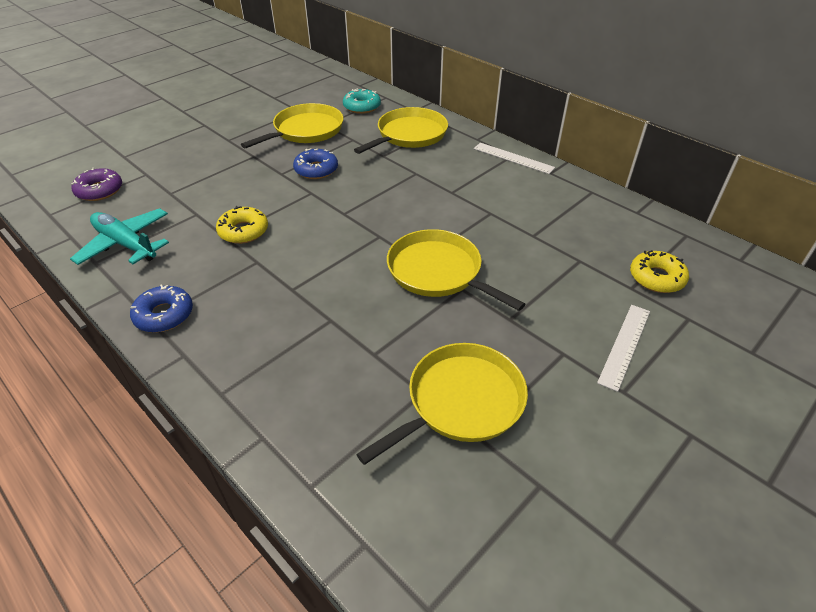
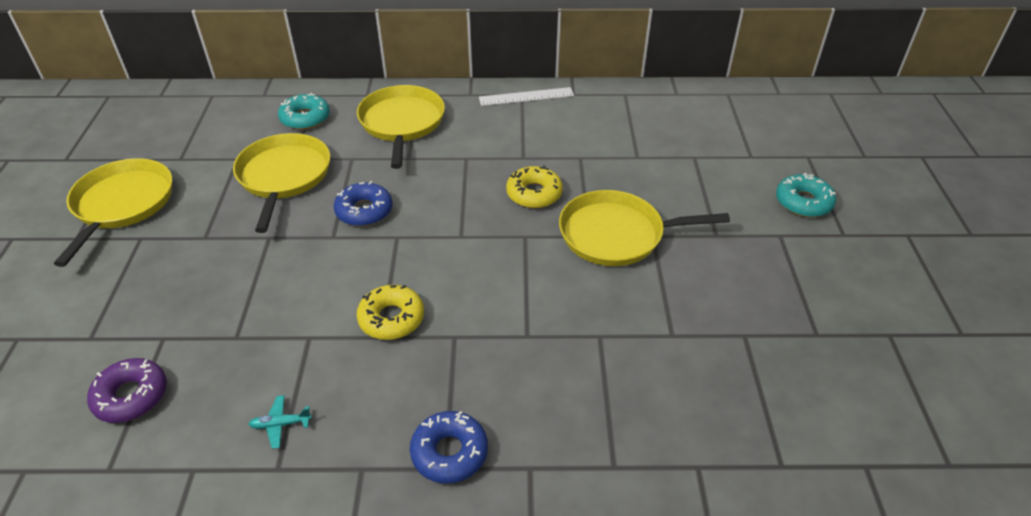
camera: 45 degrees left, 0 degrees up
(126, 244) = (280, 424): turquoise plane -> turquoise plane, size x0.42
(460, 402) = (775, 321): yellow pan -> yellow pan (122, 204)
(625, 345) = (803, 202): white ruler -> turquoise donut
(656, 278) = (754, 139): yellow donut -> yellow donut (534, 194)

